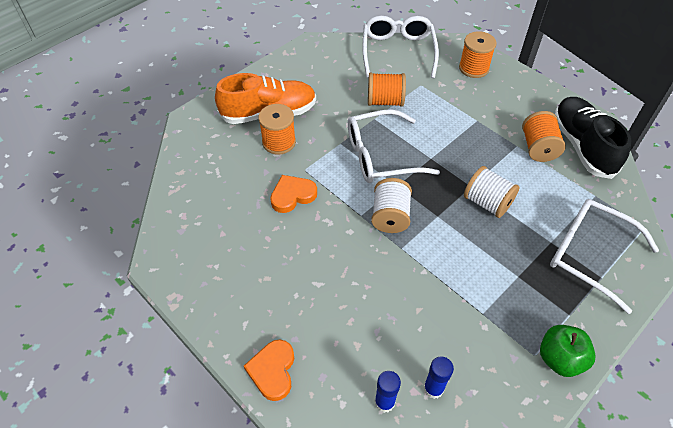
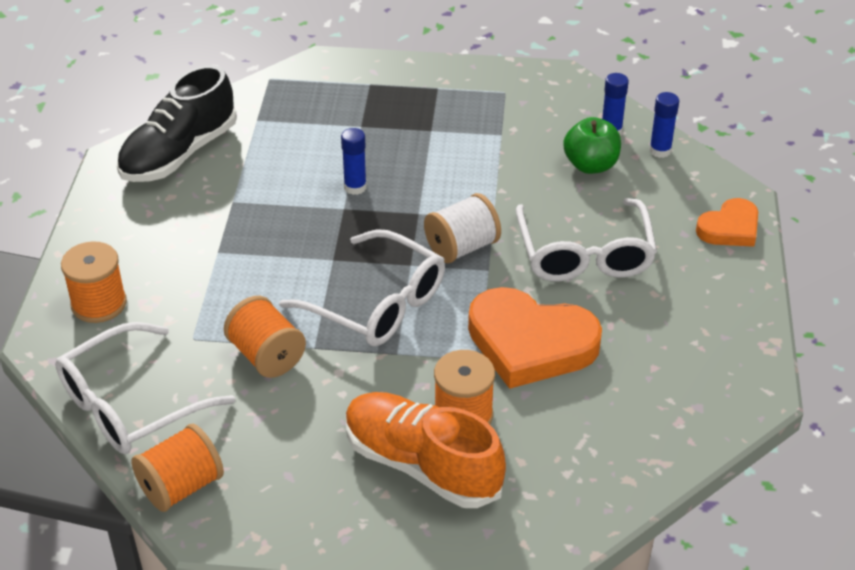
camera: 130 degrees left, 10 degrees down
(292, 195) = (530, 343): orange heart -> orange heart, size x1.79
(487, 202) = (355, 187): white spool -> blue glue stick
(538, 148) = (218, 184): orange spool -> orange spool (181, 486)
(560, 359) = (490, 78): green apple -> green apple (590, 165)
(589, 255) = (349, 99): white glasses -> white glasses (584, 254)

